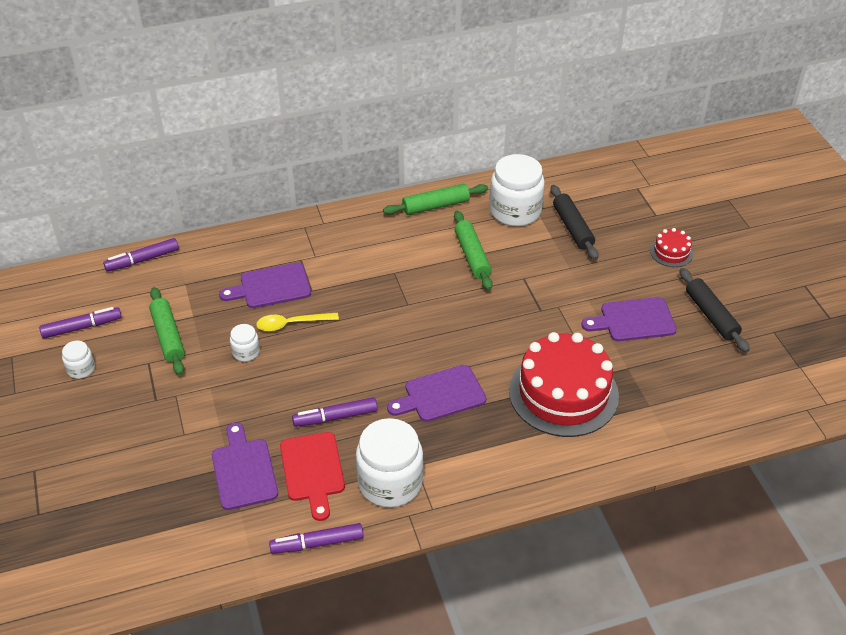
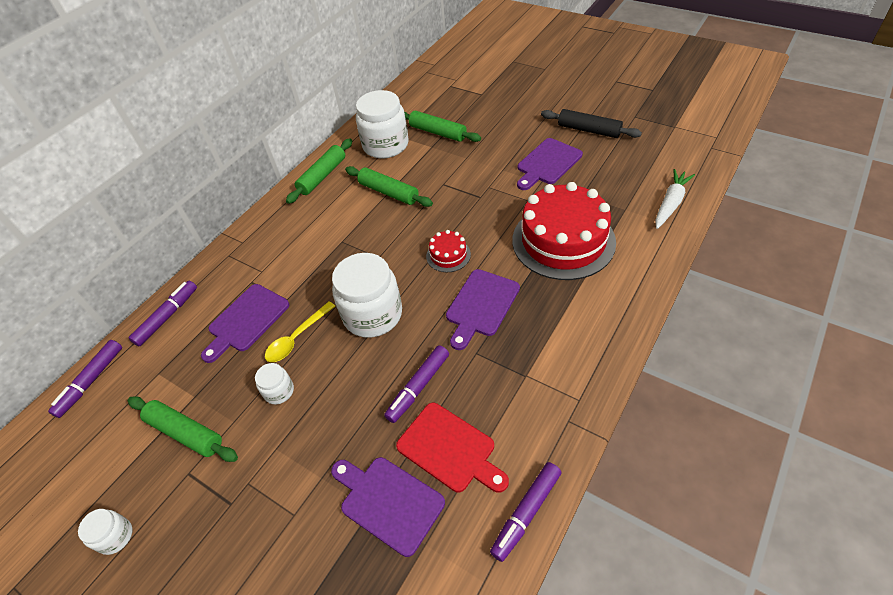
camera: 35 degrees left, 5 degrees up
(82, 327) = (78, 492): purple marker -> purple marker (167, 316)
(390, 482) = (523, 406): white jar -> white jar (373, 315)
(572, 228) = (438, 132): black rolling pin -> green rolling pin
(671, 252) = (518, 109): red cake -> red cake (448, 255)
(696, 429) = (670, 203): none -> white carrot

